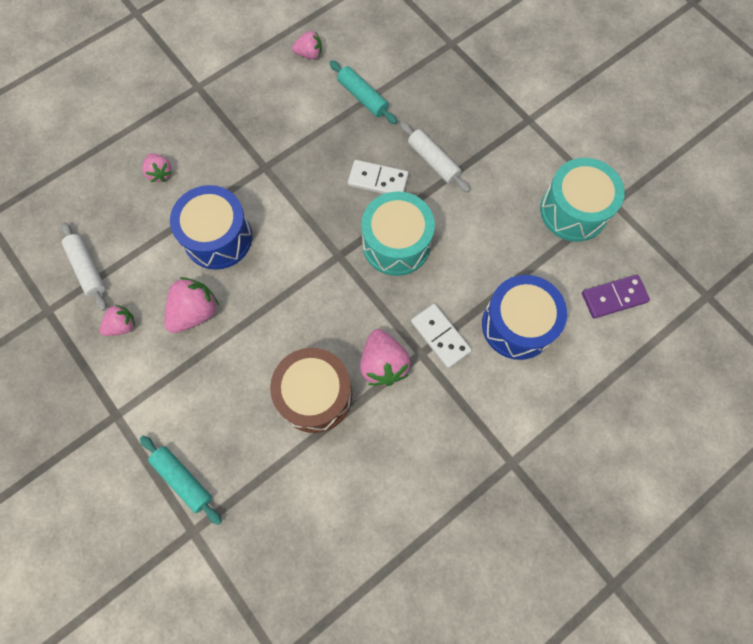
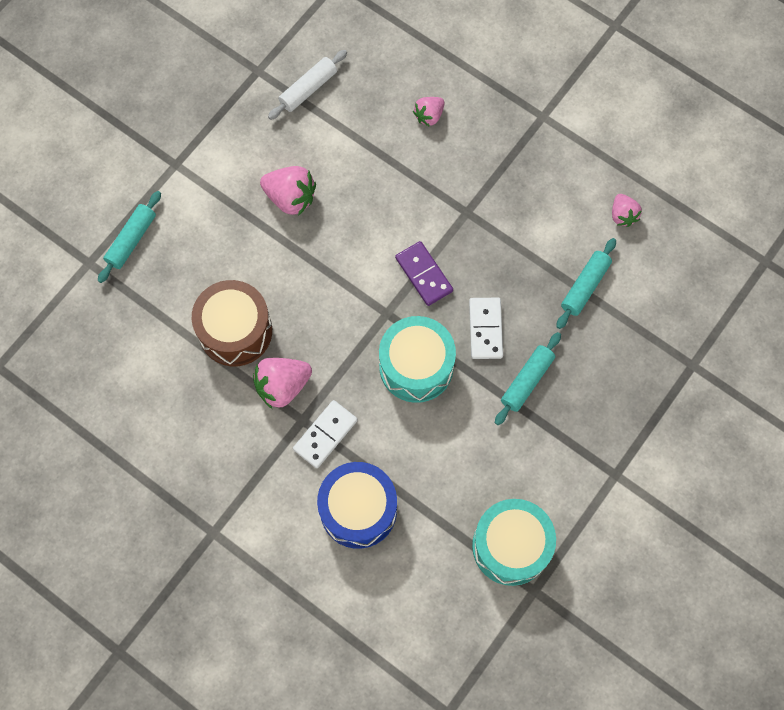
camera: 75 degrees right, 0 degrees up
(122, 325) = (260, 139): pink strawberry -> none
(218, 238) = (373, 193): blue drum -> none
(433, 161) = (527, 381): white rolling pin -> turquoise rolling pin
(614, 297) = (417, 607): purple domino -> purple domino (424, 274)

